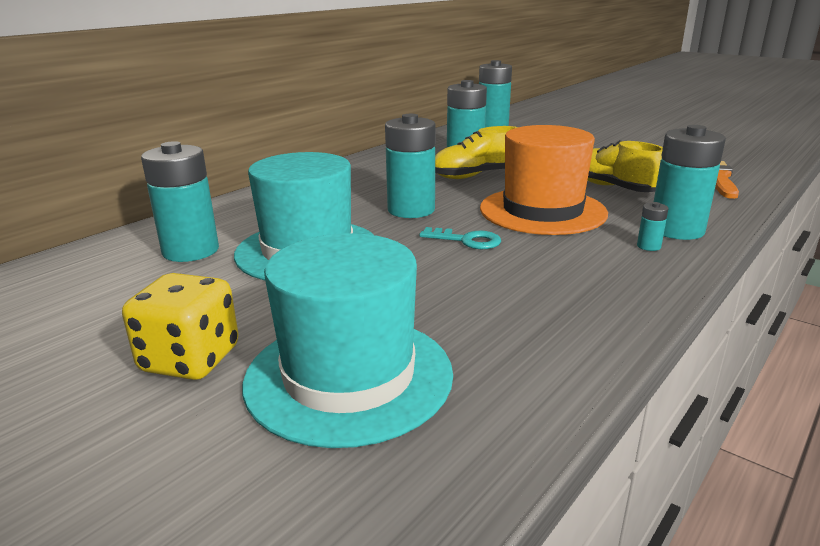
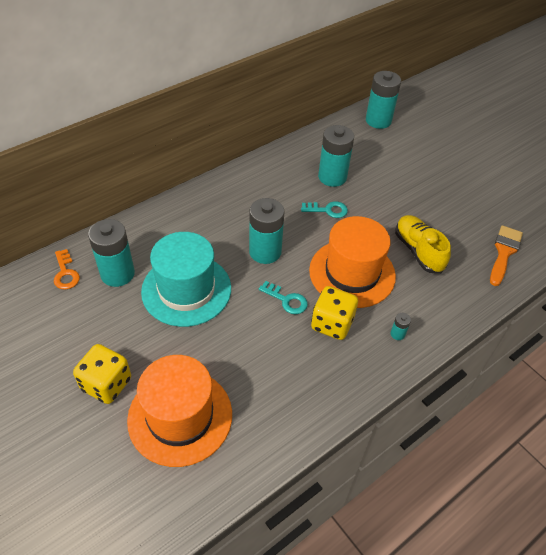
camera: 10 degrees right, 25 degrees up
(101, 260) = (65, 273): none -> orange key
(349, 376) = (180, 416): turquoise hat -> orange hat
(475, 176) = (327, 210): yellow shoe -> turquoise key
(548, 250) = (332, 324): none -> yellow dice
(676, 230) = (427, 318): turquoise battery -> none

